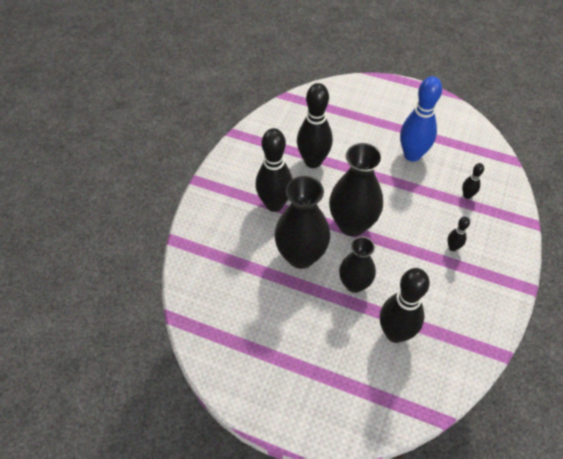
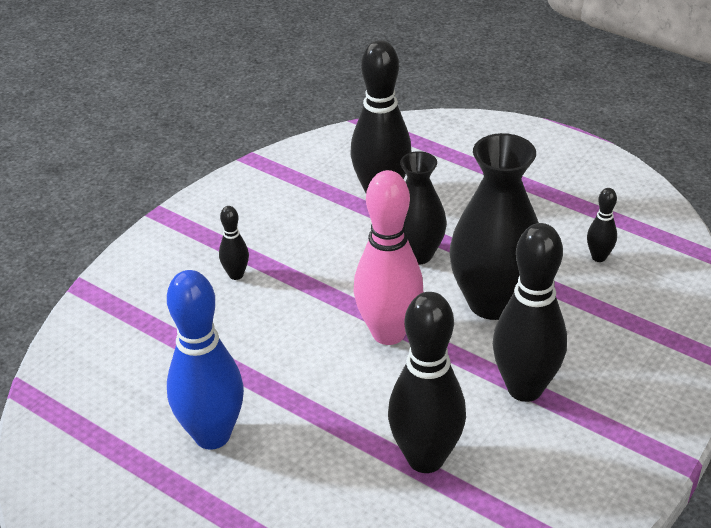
camera: 165 degrees left, 15 degrees down
(352, 224) = (388, 333): black vase -> pink bowling pin
(467, 195) = (157, 344): black bowling pin -> black bowling pin (598, 257)

